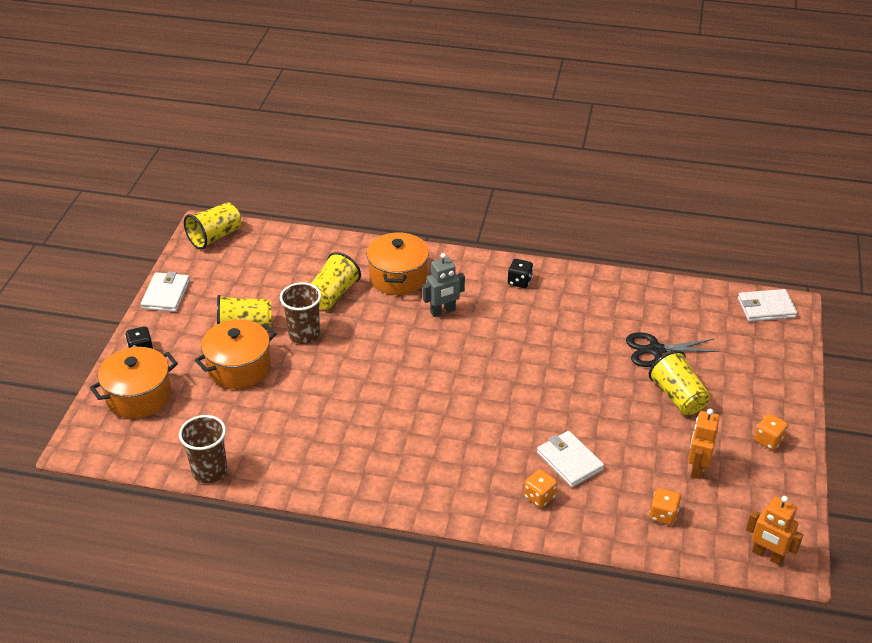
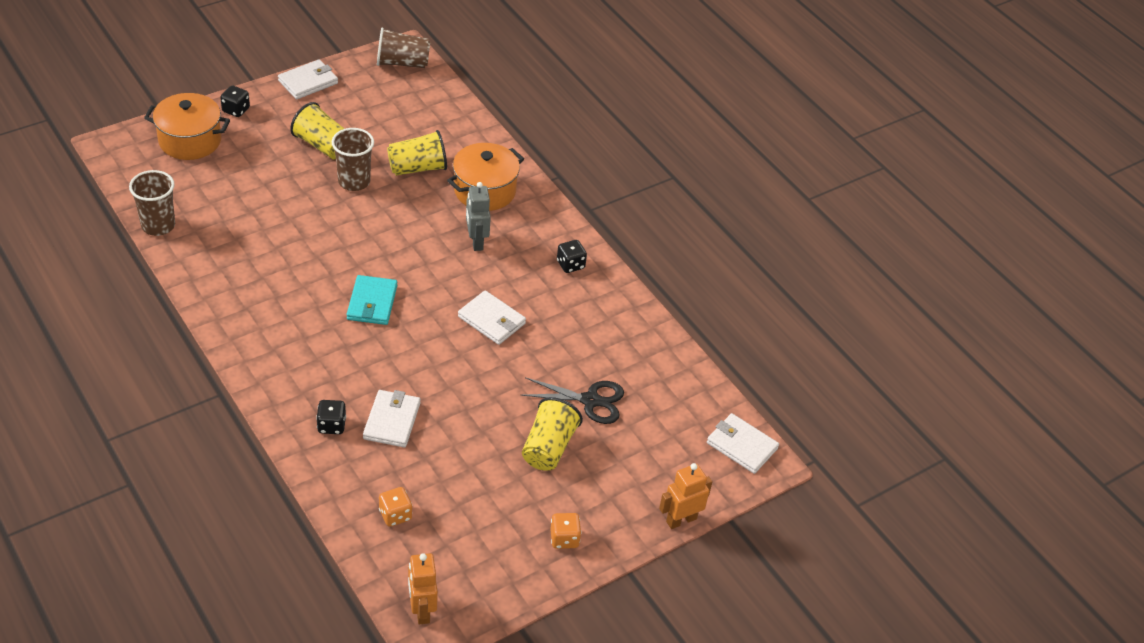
camera: 40 degrees right, 5 degrees up
(215, 237) = (402, 63): yellow cup -> brown cup
(239, 367) = (277, 171): orange pot -> none
(440, 400) = (372, 303): none -> turquoise wallet
(443, 311) = (476, 241): grey robot -> grey robot turned 60 degrees clockwise
(528, 351) = (491, 320): none -> white wallet
(539, 497) = (331, 425): orange dice -> black dice
(655, 350) = (590, 400): black scissors -> black scissors turned 150 degrees clockwise
(697, 468) = (475, 507): orange robot -> orange robot (681, 520)

